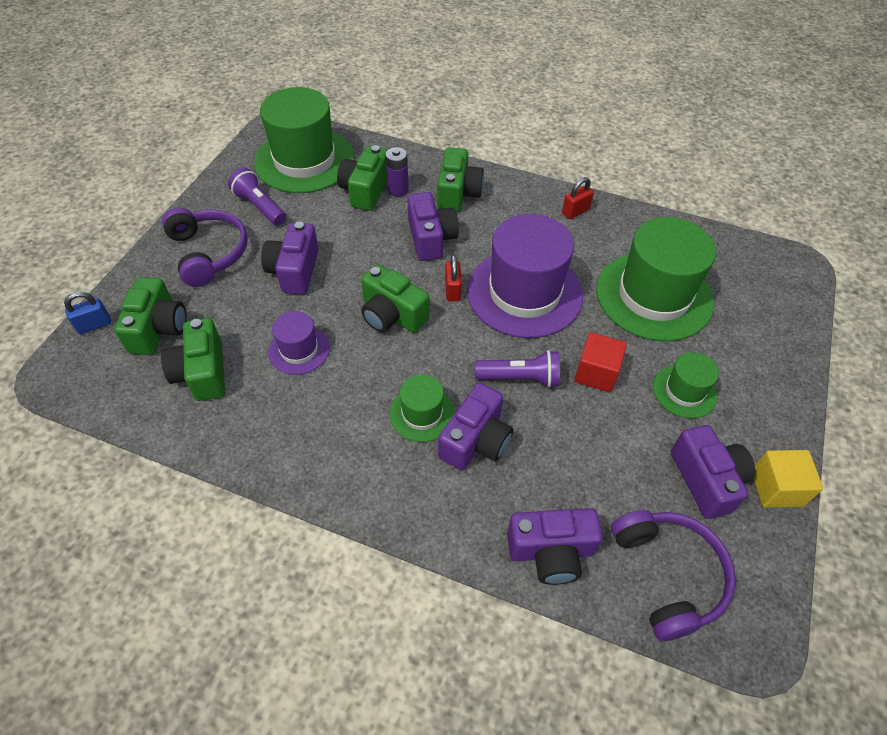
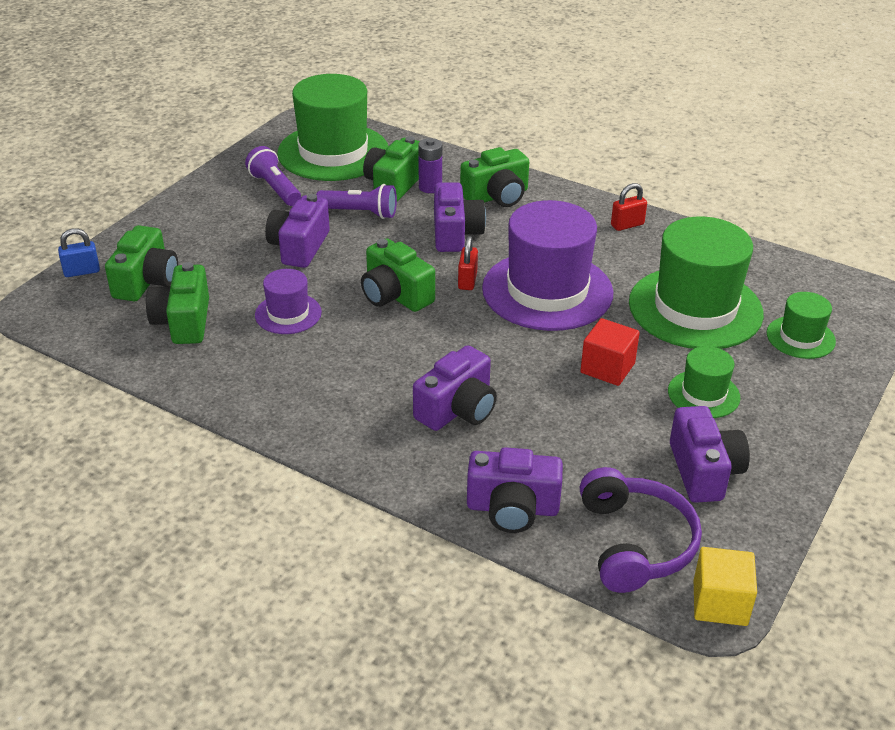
camera: 10 degrees right, 15 degrees down
(209, 253) = (212, 223): purple headphones -> none
(422, 413) = (405, 380): green hat -> green hat (800, 337)
(458, 193) = (497, 196): green camera -> green camera turned 45 degrees clockwise
(520, 378) = (521, 363): purple flashlight -> purple flashlight (360, 213)
(776, 488) = (782, 487): yellow cube -> yellow cube (720, 603)

